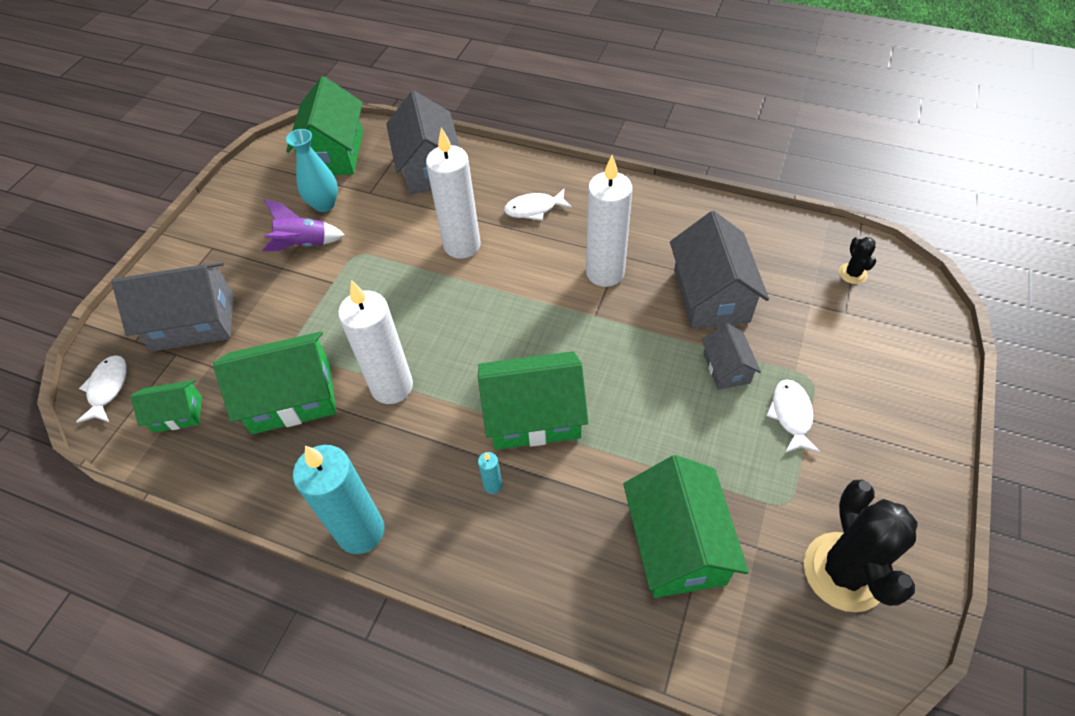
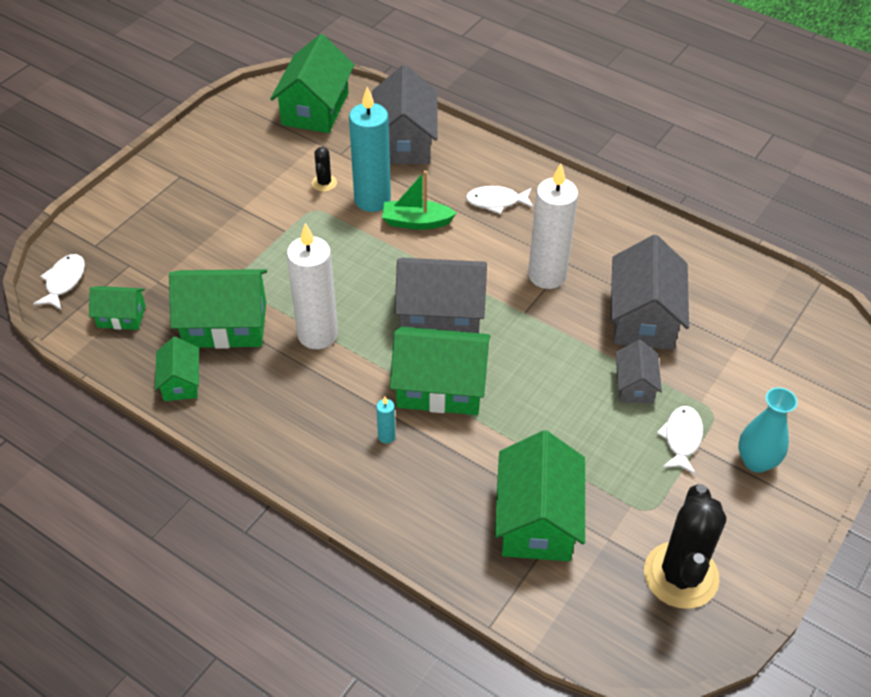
camera: 10 degrees right, 5 degrees down
(193, 322) = (150, 240): grey house -> grey house (441, 314)
(257, 475) = (181, 382): none -> green house
(304, 245) = (266, 191): purple rocket -> none
(324, 204) = (294, 156): turquoise vase -> turquoise vase (756, 461)
(361, 531) = (261, 447): turquoise candle -> turquoise candle (372, 200)
(462, 245) = (416, 222): white candle -> green boat
(852, 274) = (792, 327): black cactus -> black cactus (324, 183)

